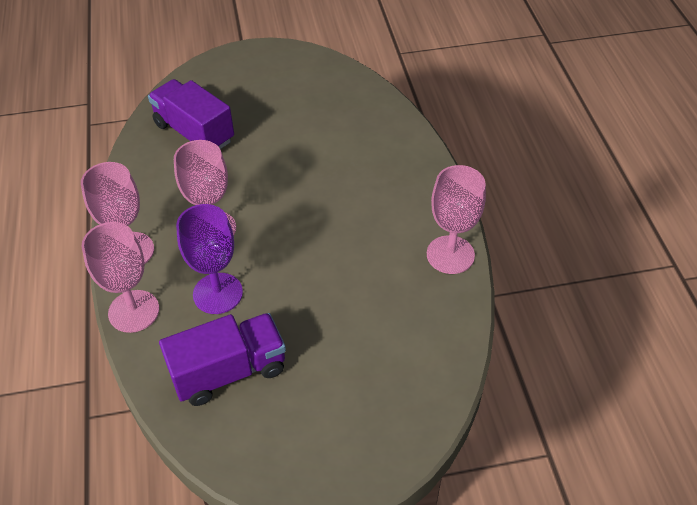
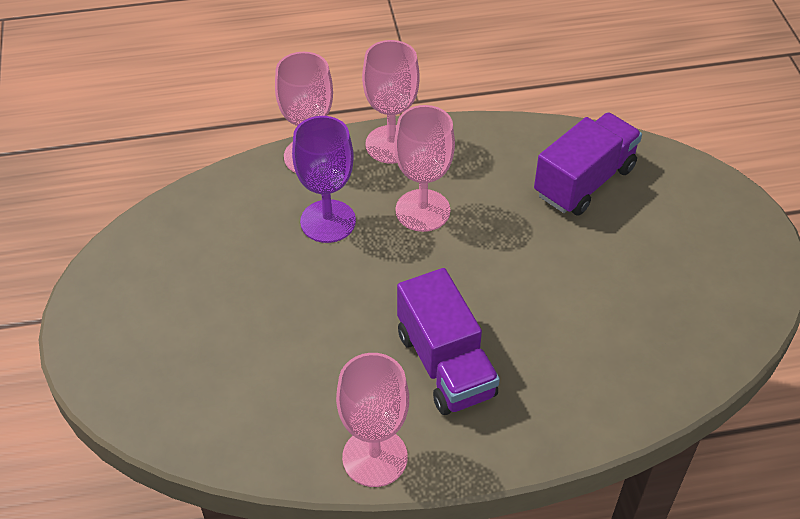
camera: 90 degrees right, 0 degrees up
(229, 371) = (225, 237): purple truck -> purple truck (445, 364)

